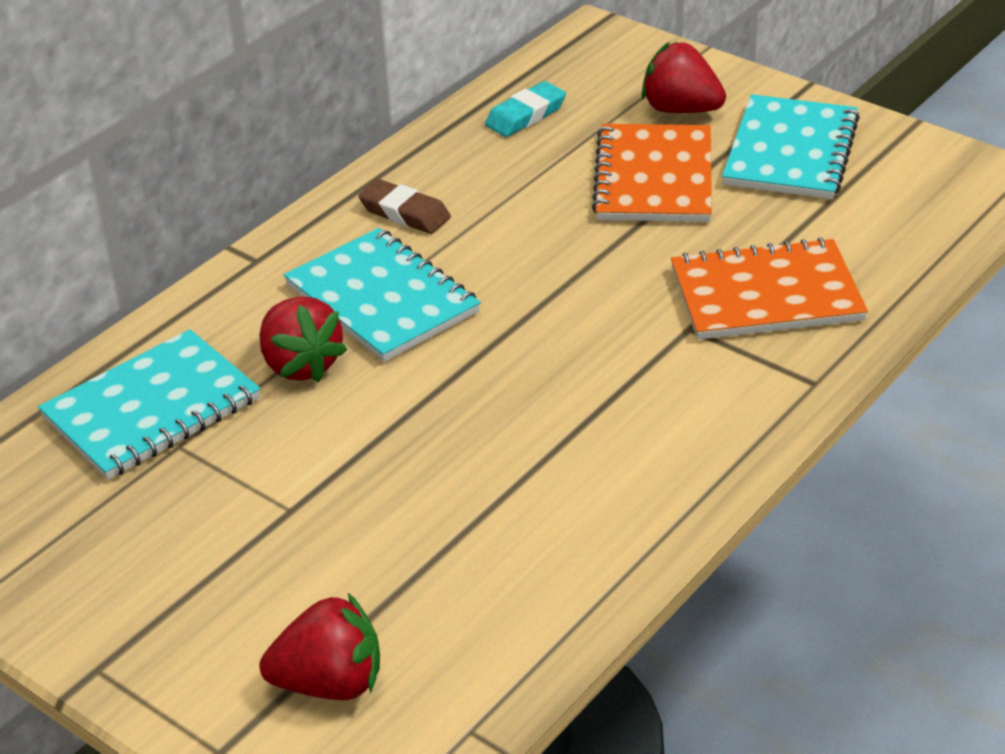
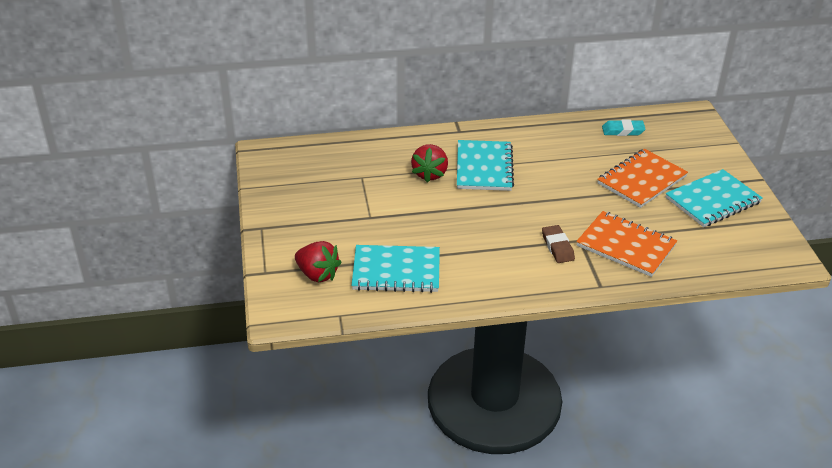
camera: 40 degrees right, 0 degrees up
(152, 409) = (367, 161): turquoise notebook -> turquoise notebook (396, 271)
(405, 213) = (530, 142): brown eraser -> brown eraser (557, 247)
(680, 109) = (689, 160): red strawberry -> none

